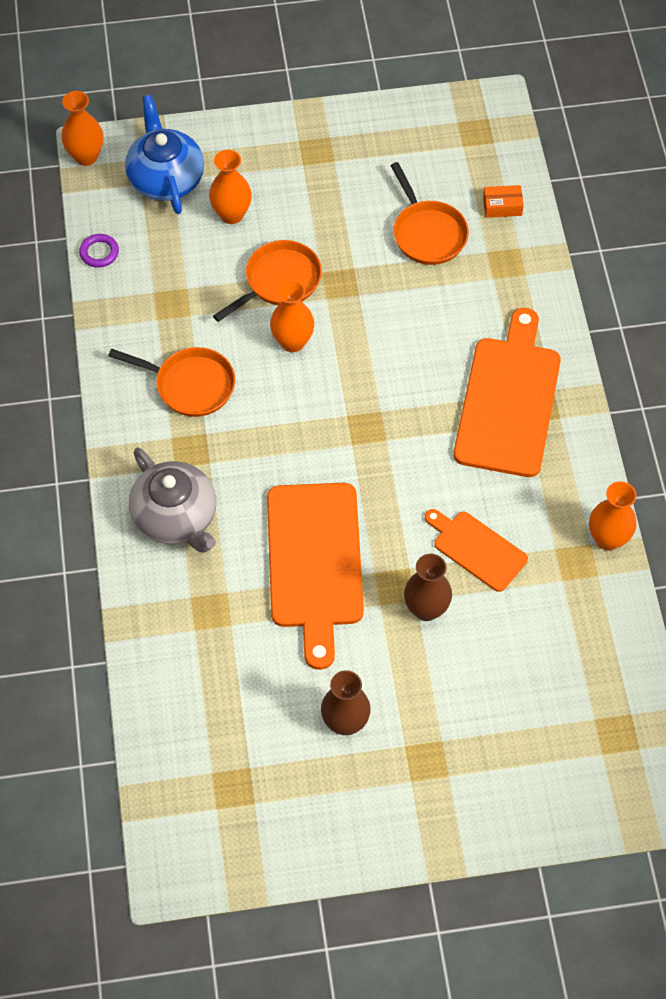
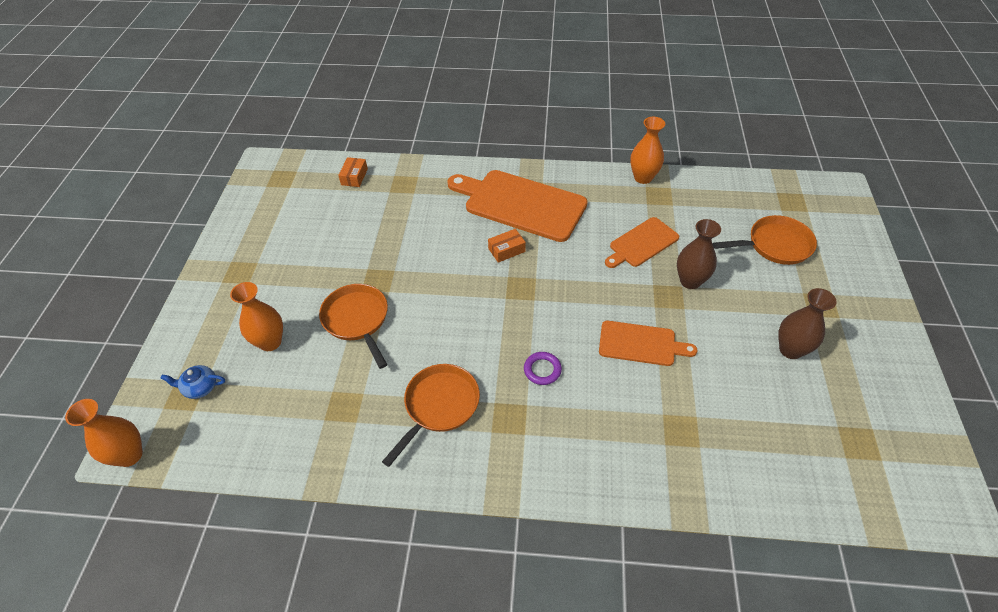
camera: 75 degrees left, 10 degrees down
(99, 252) = (254, 461): purple ring -> purple ring (542, 370)
(166, 178) = (200, 387): blue teapot -> blue teapot, size x0.46
(176, 517) = (578, 442): grey teapot -> none
(292, 342) = (422, 321): orange vase -> none
(314, 562) = (641, 344): orange cutting board -> orange cutting board, size x0.56
(422, 401) = (506, 250): none -> orange box
(427, 233) = (356, 220): orange pan -> orange pan (775, 245)

